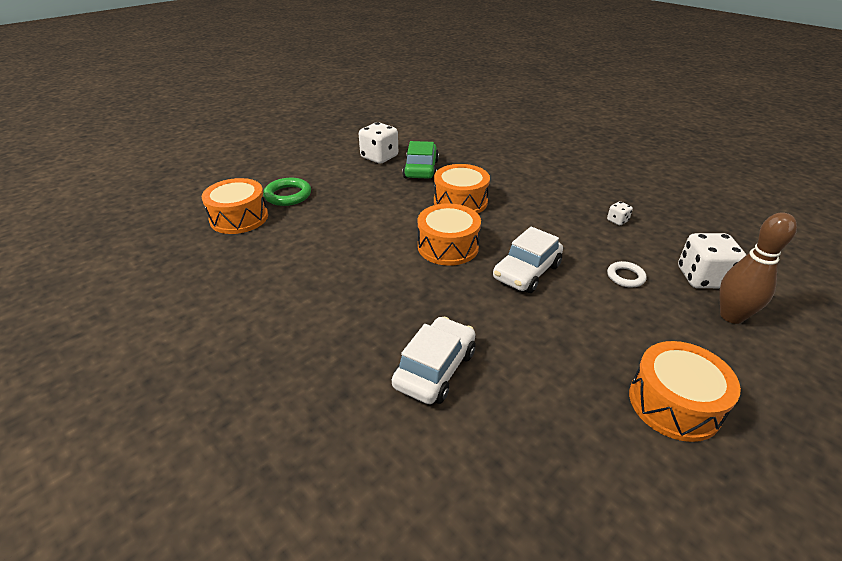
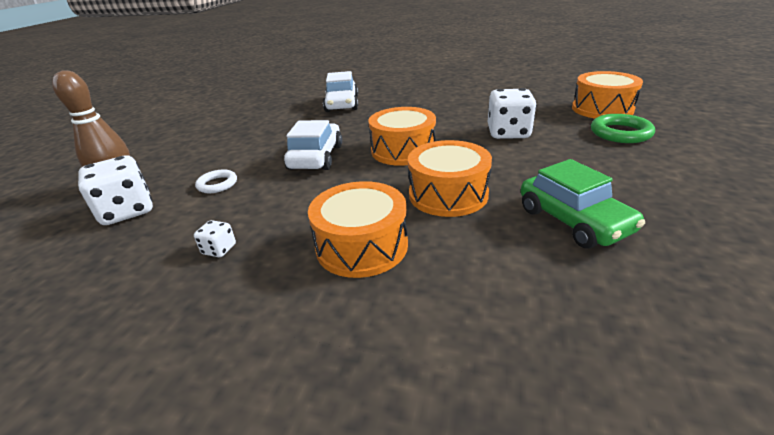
camera: 150 degrees right, 5 degrees down
(379, 157) = (669, 215): white dice -> white dice (508, 133)
(674, 403) = (196, 132): orange drum -> orange drum (362, 246)

